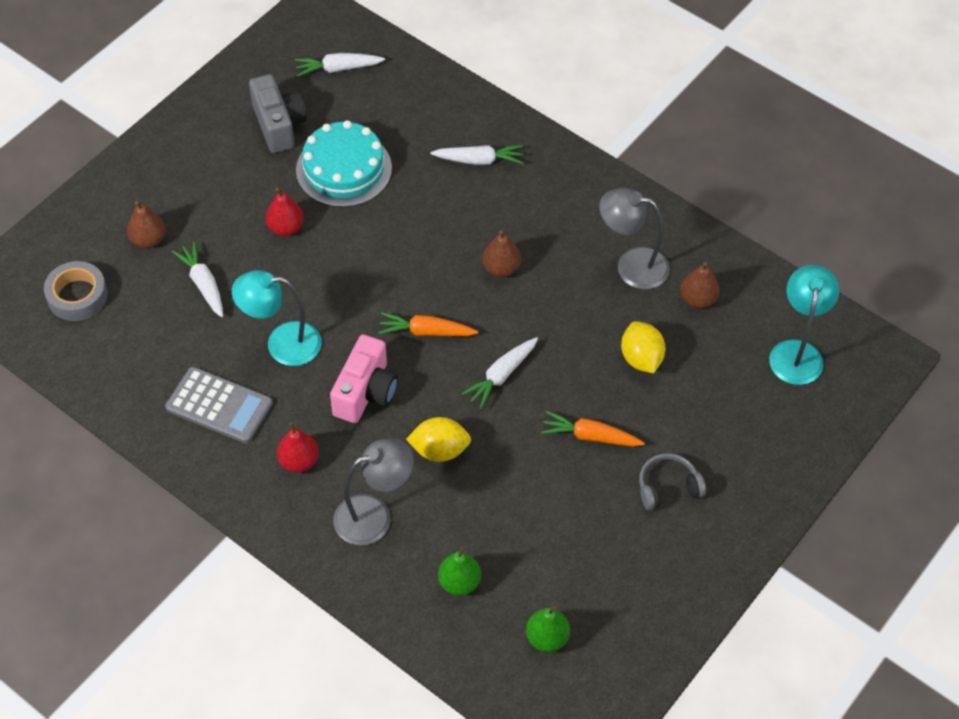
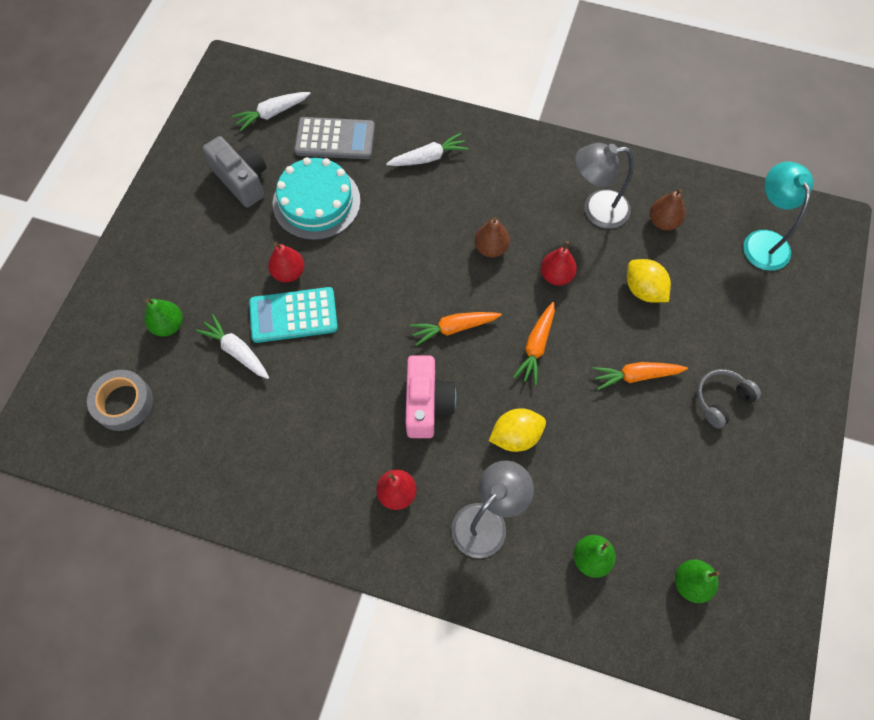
camera: 20 degrees left, 10 degrees up
(148, 240) = (168, 325): brown pear -> green pear
(219, 406) = (301, 465): grey calculator -> grey calculator (335, 139)
(272, 269) = (293, 315): none -> turquoise calculator
(282, 343) = (332, 383): turquoise lamp -> none
(501, 375) = (536, 346): white carrot -> orange carrot
(556, 316) = (556, 276): none -> red pear

